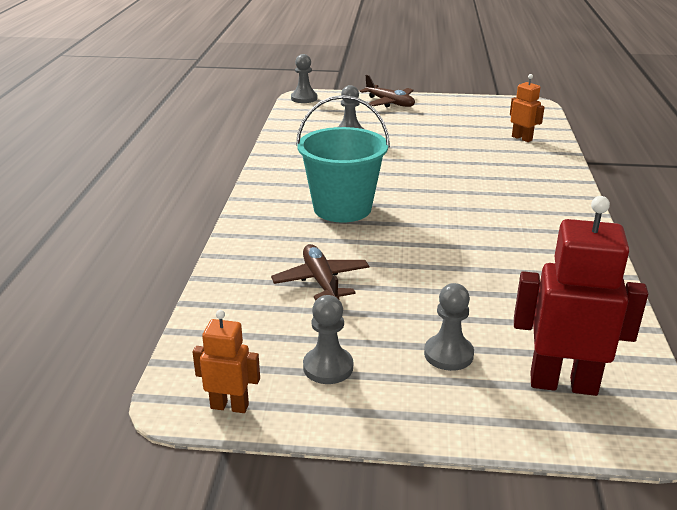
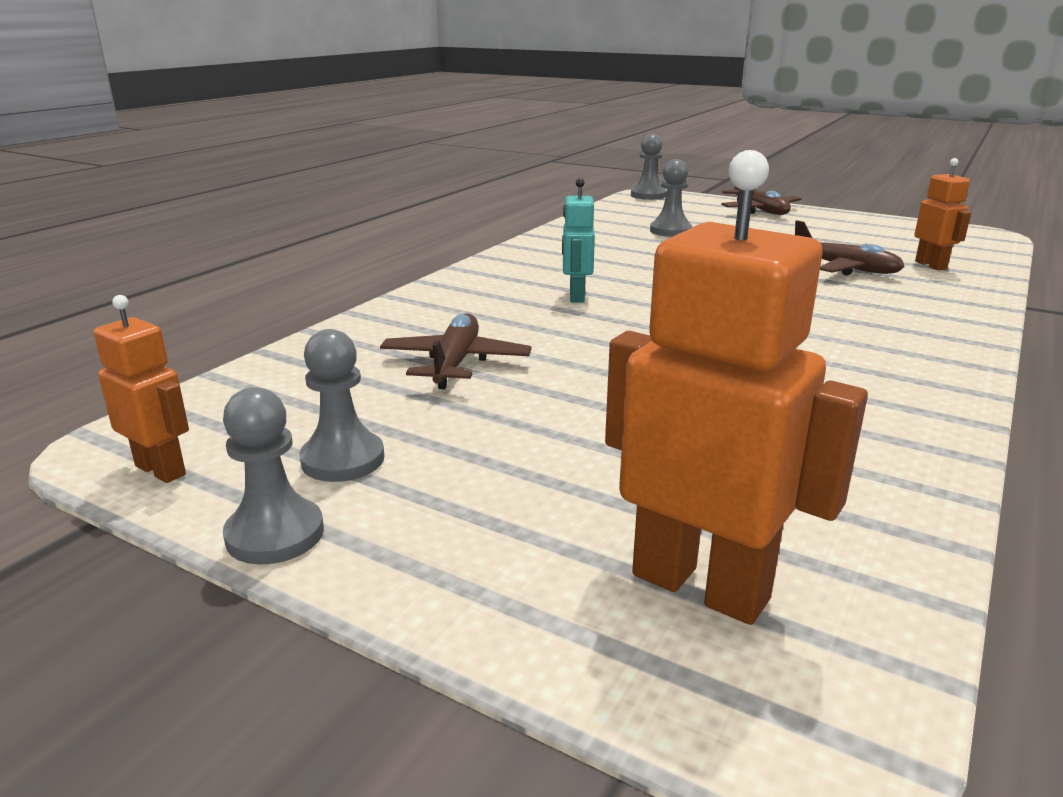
camera: 25 degrees right, 5 degrees down
(342, 208) = (576, 296): turquoise bucket -> turquoise robot
(448, 354) = (539, 489): grey pawn -> grey pawn (275, 534)
(478, 150) = (845, 268): none -> brown plane
(563, 383) = (700, 586): red robot -> orange robot

